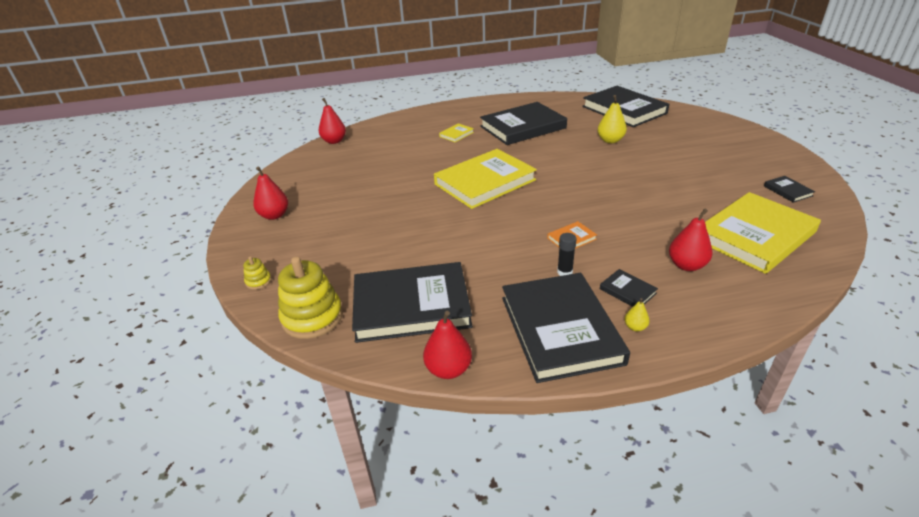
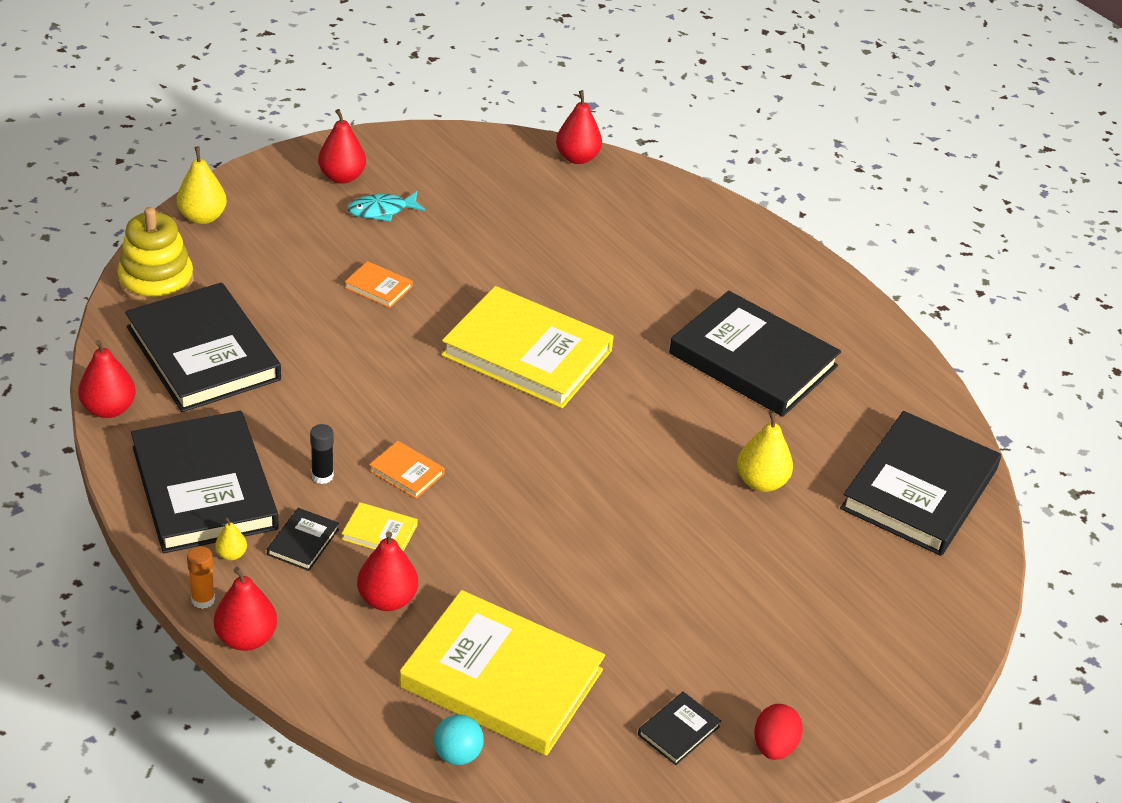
camera: 60 degrees right, 5 degrees up
(258, 281) = (202, 217): yellow stacking toy -> yellow pear
(321, 207) = (381, 211): none -> turquoise fish
(393, 220) = (378, 287): none -> orange book
(456, 134) = (677, 285): yellow book -> yellow book (379, 532)
(560, 329) = (204, 487): black book -> black book turned 75 degrees counterclockwise
(682, 350) = (203, 599): none -> orange glue stick
(723, 334) = (246, 638): none -> red pear
(794, 169) = (774, 746): none -> red egg
(821, 262) = (457, 754): none -> turquoise ball

